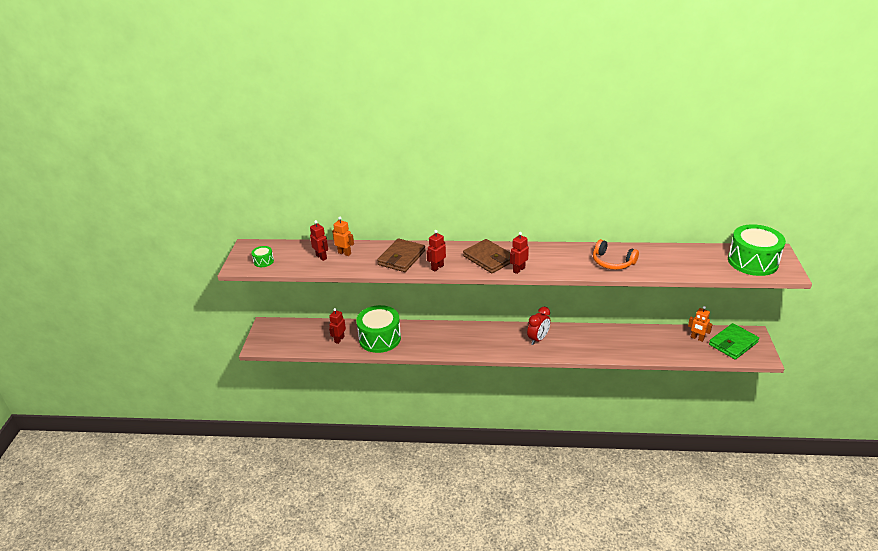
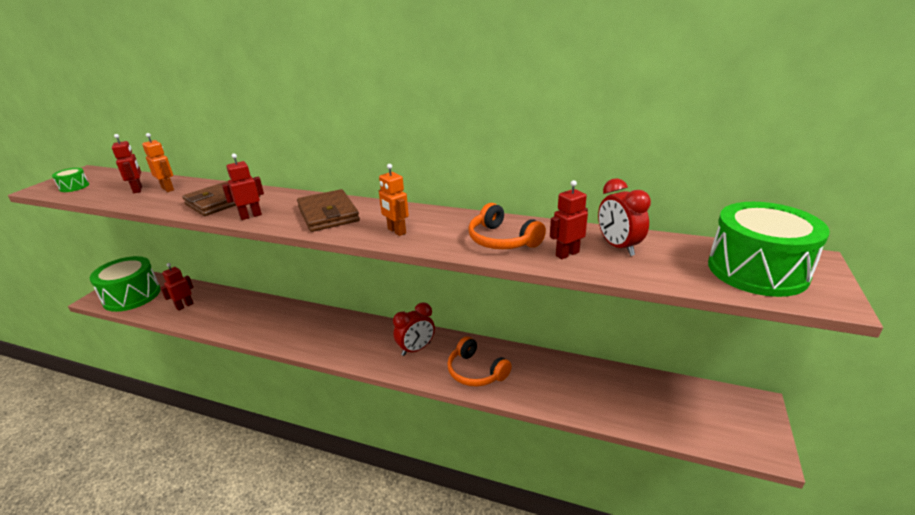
camera: 15 degrees right, 5 degrees down
(380, 338) = (228, 312): green drum -> green drum (132, 296)
(518, 270) = (353, 232): red robot -> red robot (567, 254)
(585, 346) = (475, 371): none -> orange headphones
(678, 257) = (618, 247): none -> red clock
(697, 338) = (655, 392): orange robot -> orange robot (396, 231)
(733, 343) = (715, 413): green wallet -> none

